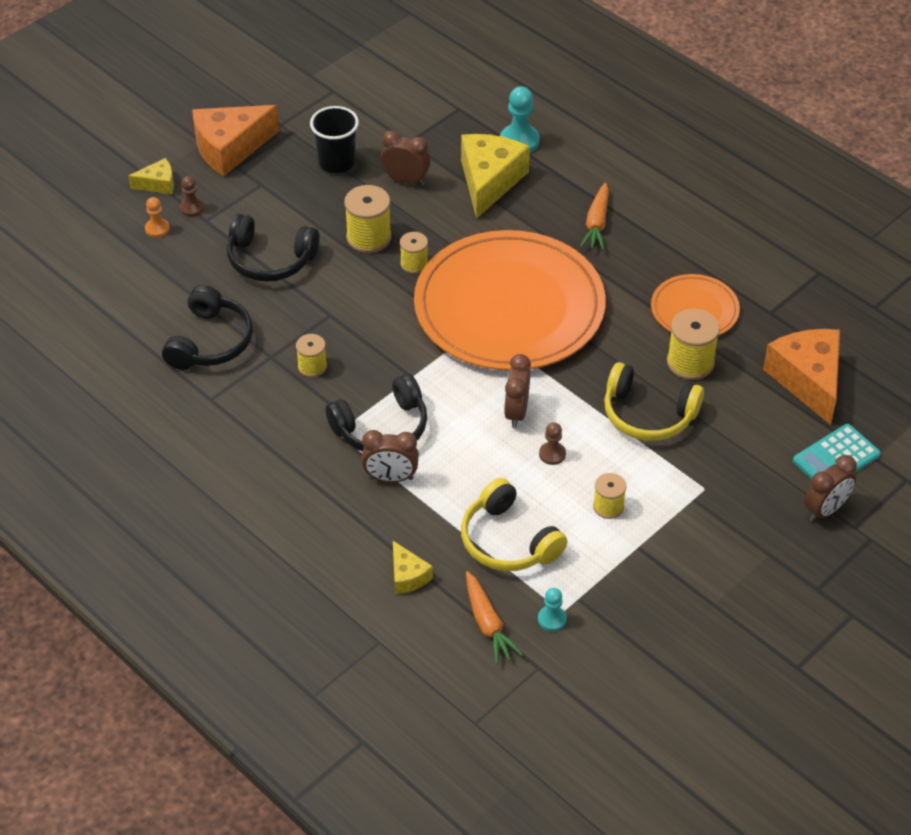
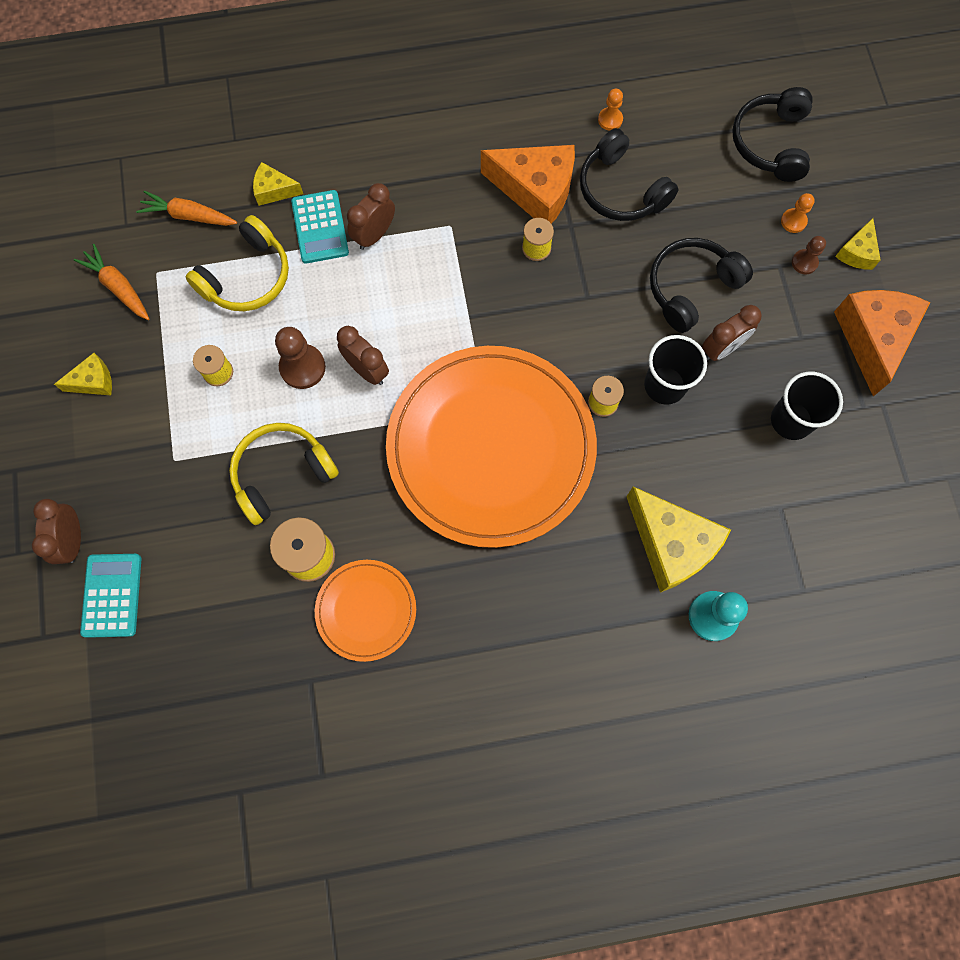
camera: 125 degrees right, 25 degrees up
(141, 382) = (610, 120): none -> orange pawn
(369, 237) = (664, 385): yellow spool -> black cup
(382, 428) = (429, 259): black headphones -> black headphones (770, 143)
(406, 180) = (724, 467): brown clock -> brown clock (721, 349)
(416, 520) = (320, 227): none -> turquoise calculator
(507, 541) = (247, 277): yellow headphones -> yellow headphones turned 135 degrees clockwise
(552, 454) = (302, 367): brown pawn -> brown pawn, size x1.70
(552, 619) = (155, 260): turquoise pawn -> none
(596, 224) = (541, 605): orange carrot -> orange carrot (118, 287)
(697, 587) = (93, 381): none -> yellow cheese
(808, 380) = (208, 645): orange cheese -> orange cheese (535, 190)

